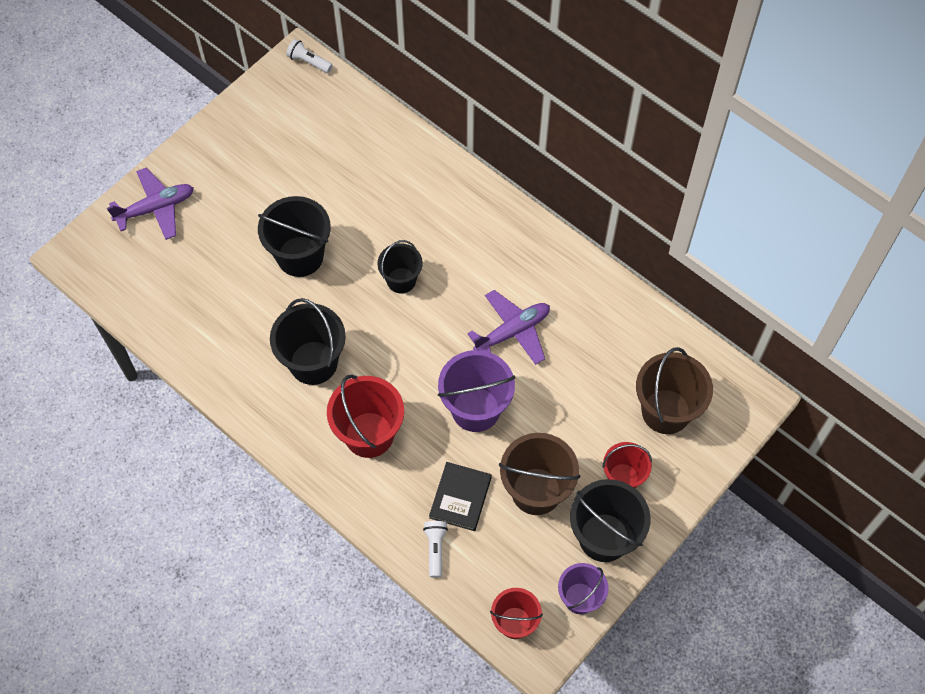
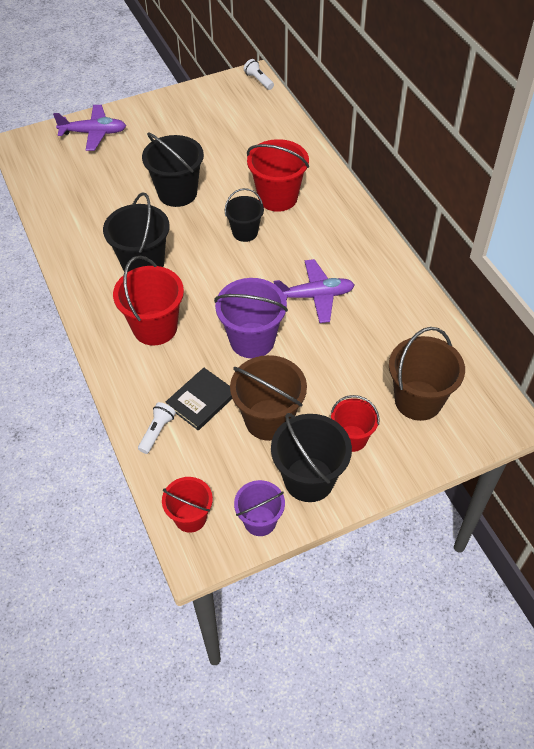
camera: 25 degrees right, 10 degrees down
(413, 221) = (277, 197): none -> red bucket

